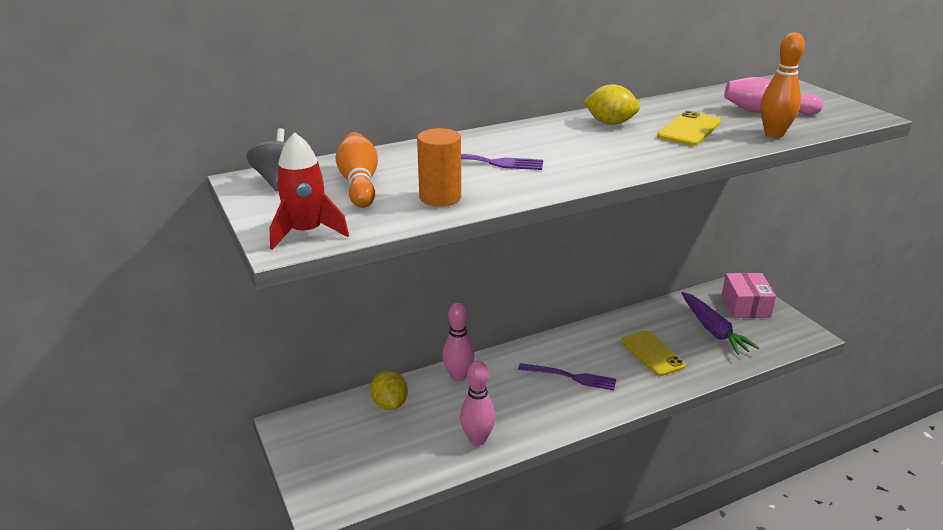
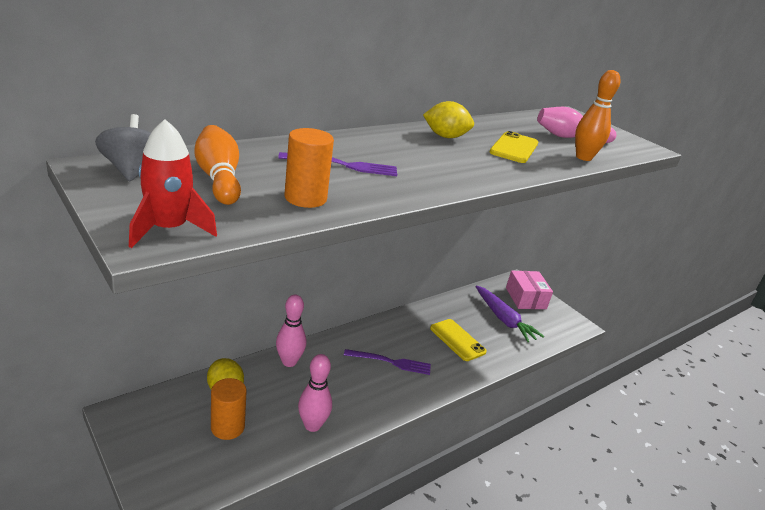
camera: 15 degrees left, 0 degrees up
(390, 439) = (227, 427): none -> orange cylinder

